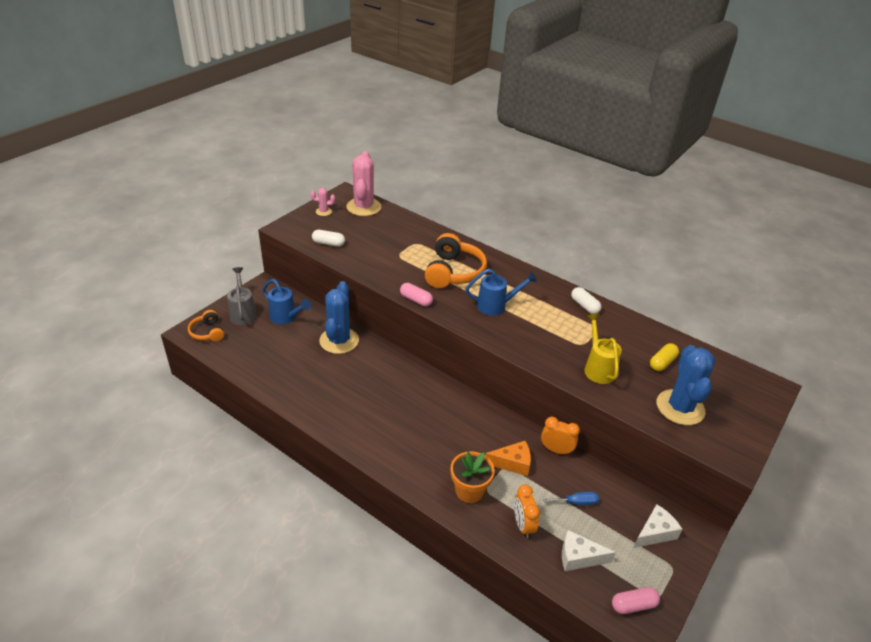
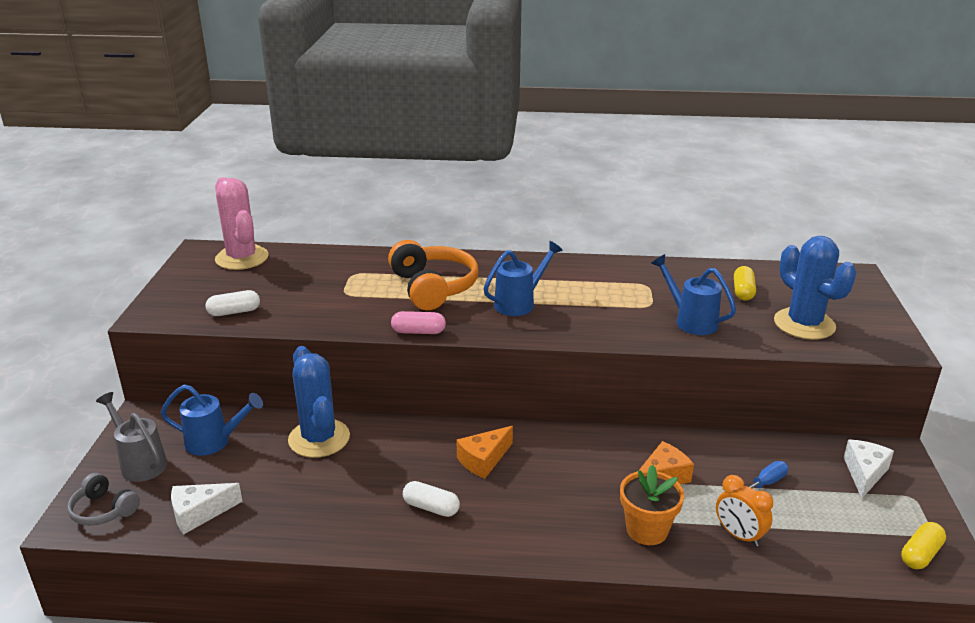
camera: 30 degrees left, 10 degrees down
(207, 332) = (103, 510): orange headphones -> grey headphones
(323, 211) = (189, 280): pink cactus -> none
(416, 398) = (483, 460): none -> orange cheese
(556, 450) = (692, 441): orange clock -> none
(579, 557) = (825, 537): white cheese -> white cheese (199, 513)
(584, 306) = (612, 269): white capsule -> white capsule (431, 507)
(598, 368) = (691, 321): yellow watering can -> blue watering can
(633, 605) = (920, 554): pink capsule -> yellow capsule

